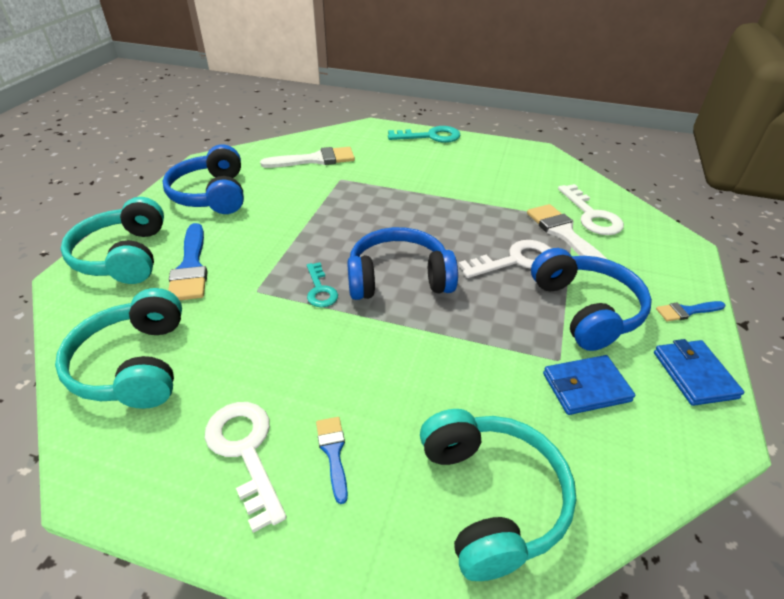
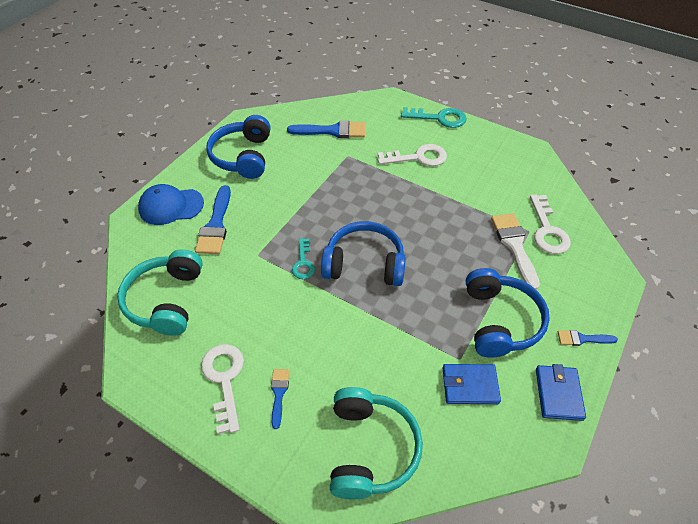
camera: 15 degrees right, 10 degrees up
(124, 256) = (171, 206): turquoise headphones -> blue cap
(315, 160) = (332, 131): white brush -> blue brush
(515, 260) = (462, 264): white key -> white key (418, 157)

